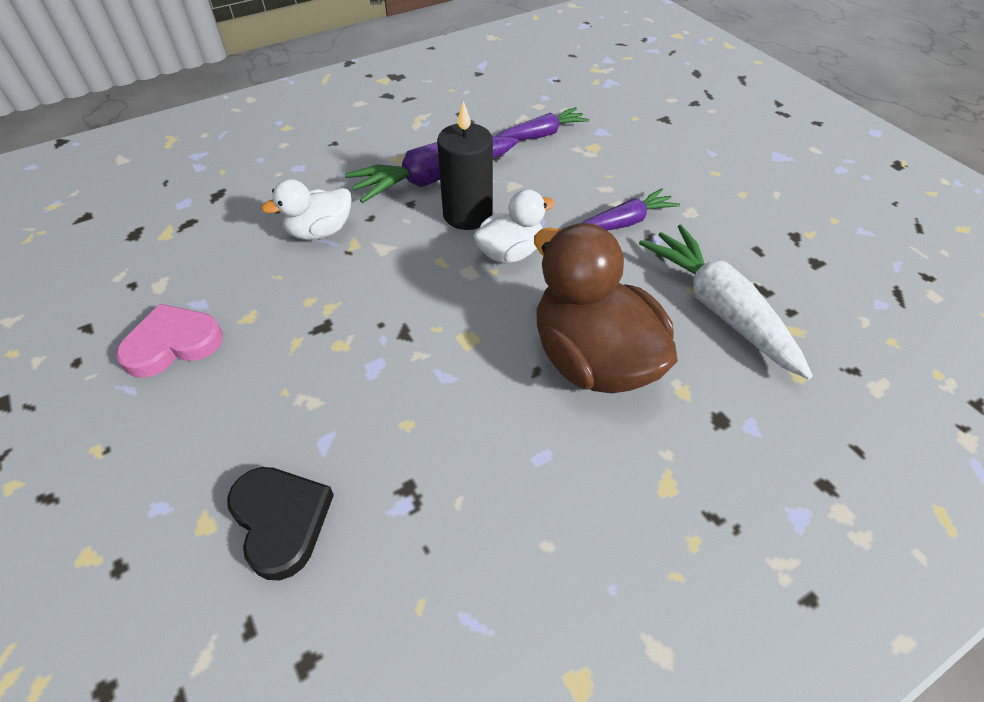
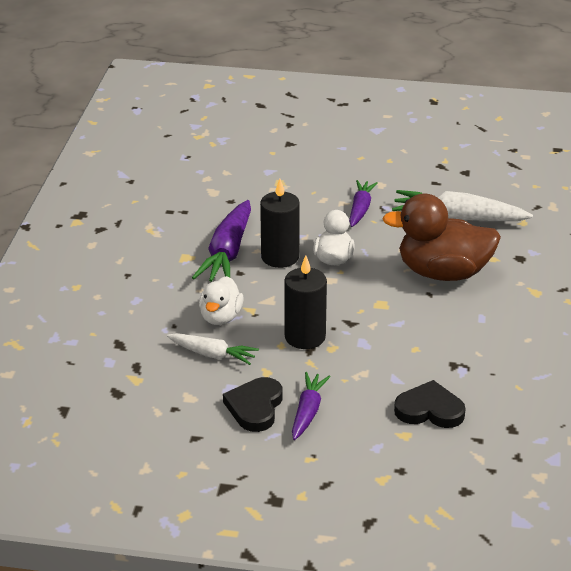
camera: 50 degrees left, 15 degrees down
(173, 344) = (255, 407): pink heart -> black heart
(248, 261) = (213, 355): none -> white carrot
(341, 311) = (305, 337): none -> black candle
(542, 134) = (240, 193): purple carrot -> purple carrot (308, 411)

